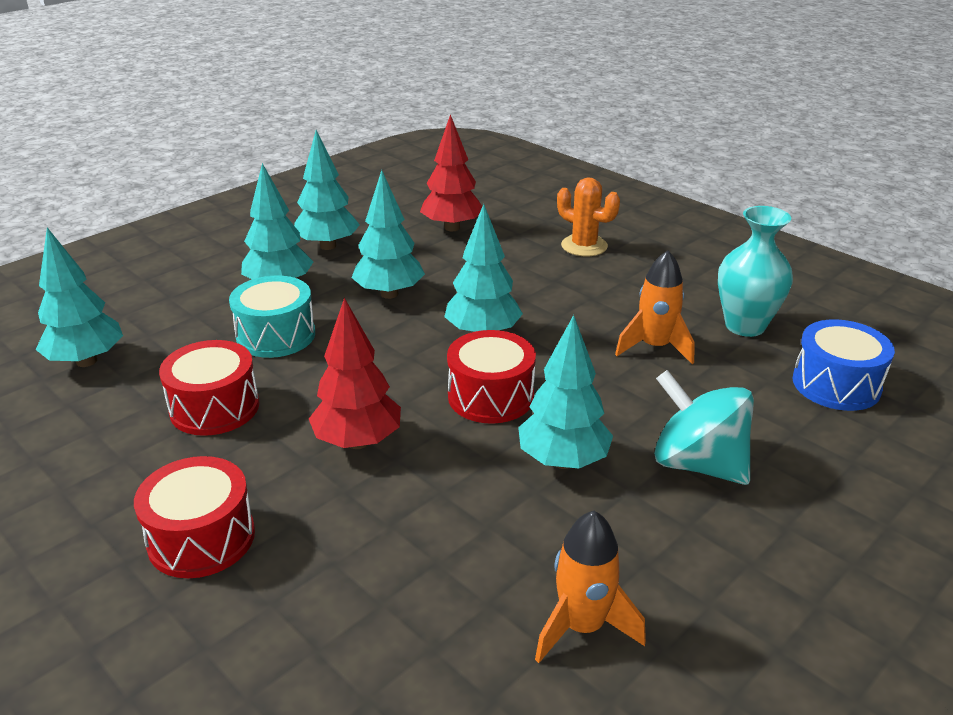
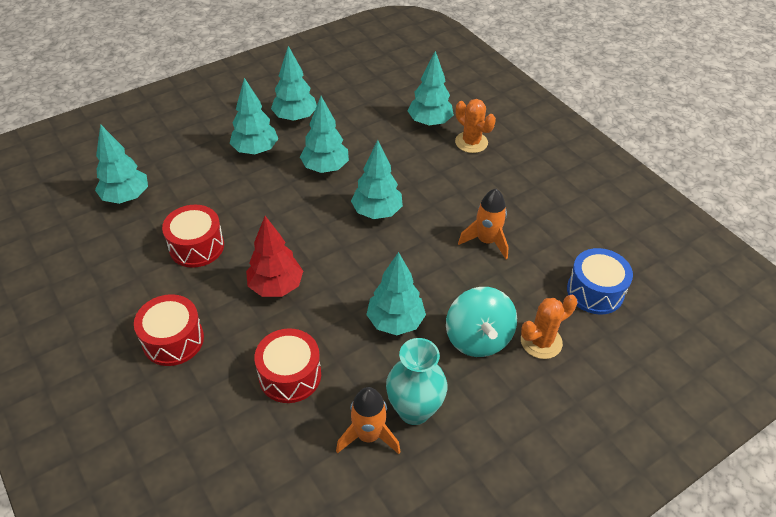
camera: 10 degrees right, 15 degrees up
(276, 335) = (244, 193): turquoise drum -> none
(452, 228) = (384, 112): red tree -> none
(490, 396) = (366, 265): red drum -> red drum (290, 375)
(518, 232) = (429, 122): none -> turquoise tree
(698, 464) = (478, 338): turquoise spinning top -> turquoise spinning top turned 150 degrees counterclockwise
(745, 326) = (555, 232): turquoise vase -> turquoise vase (414, 410)
(793, 455) = (541, 342): none -> orange cactus

